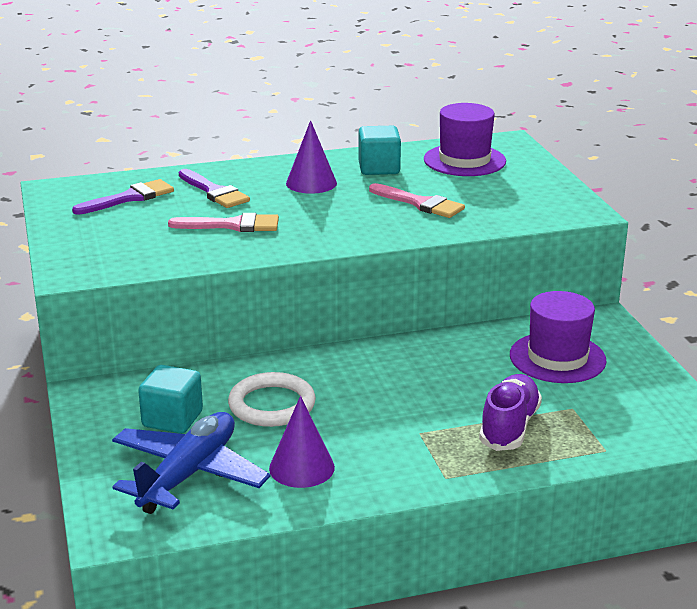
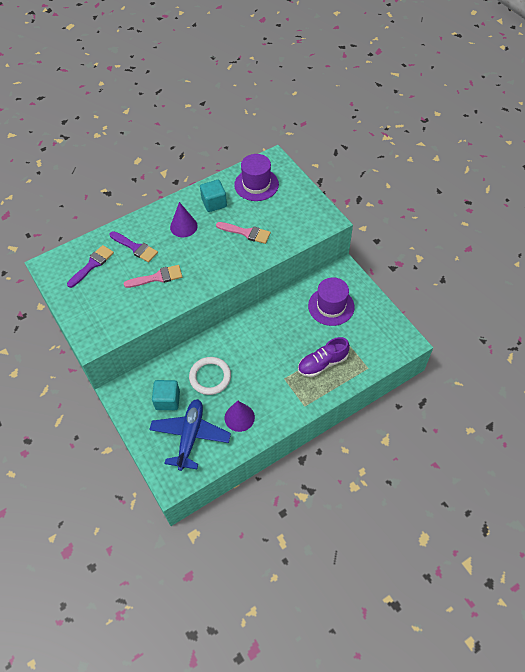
camera: 15 degrees left, 30 degrees up
(509, 427) = (322, 363): purple shoe -> purple shoe turned 120 degrees counterclockwise

